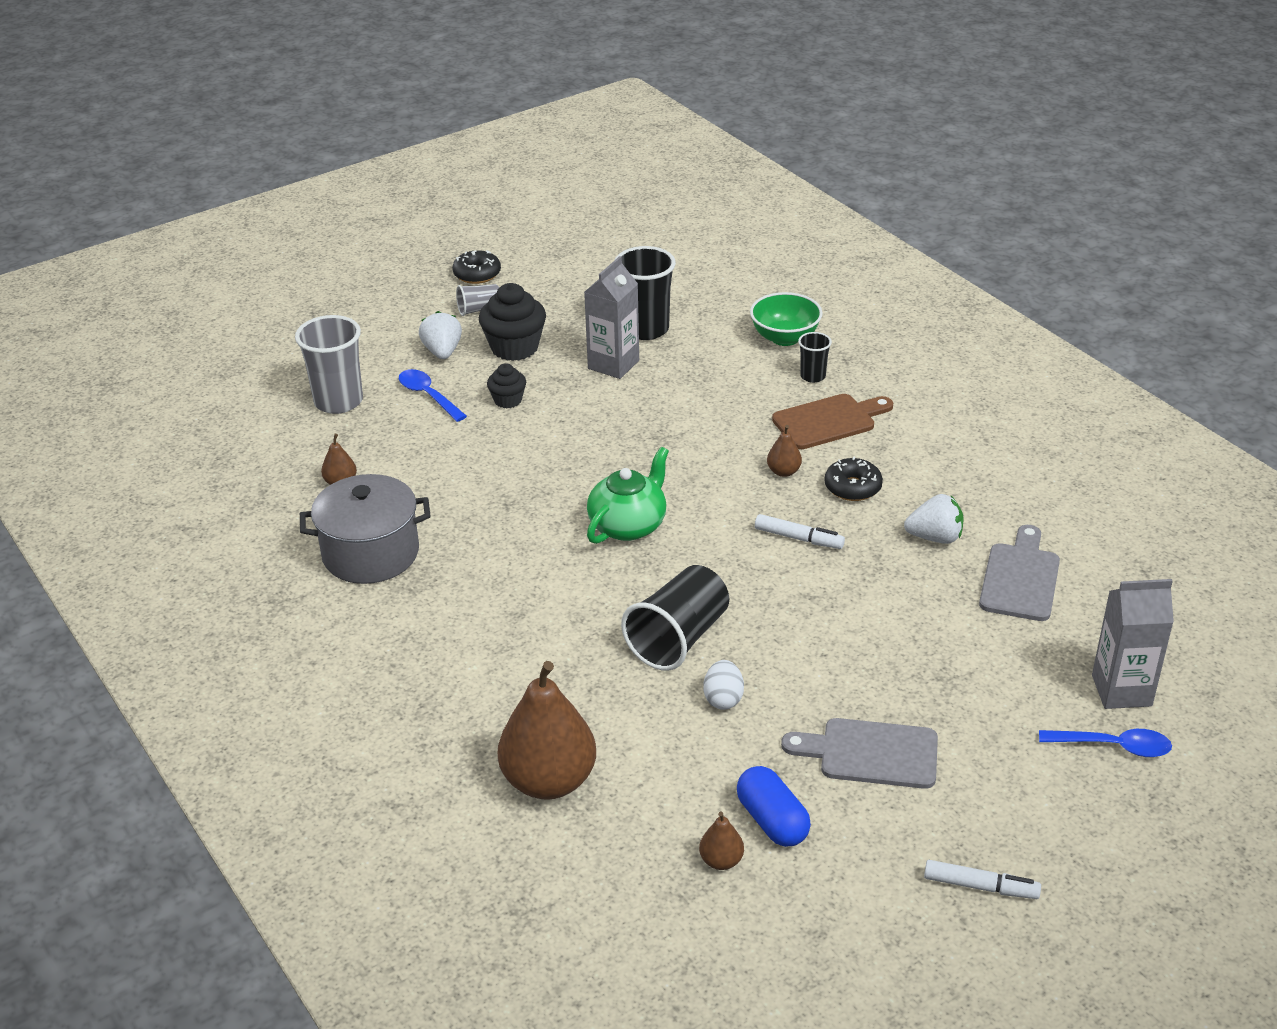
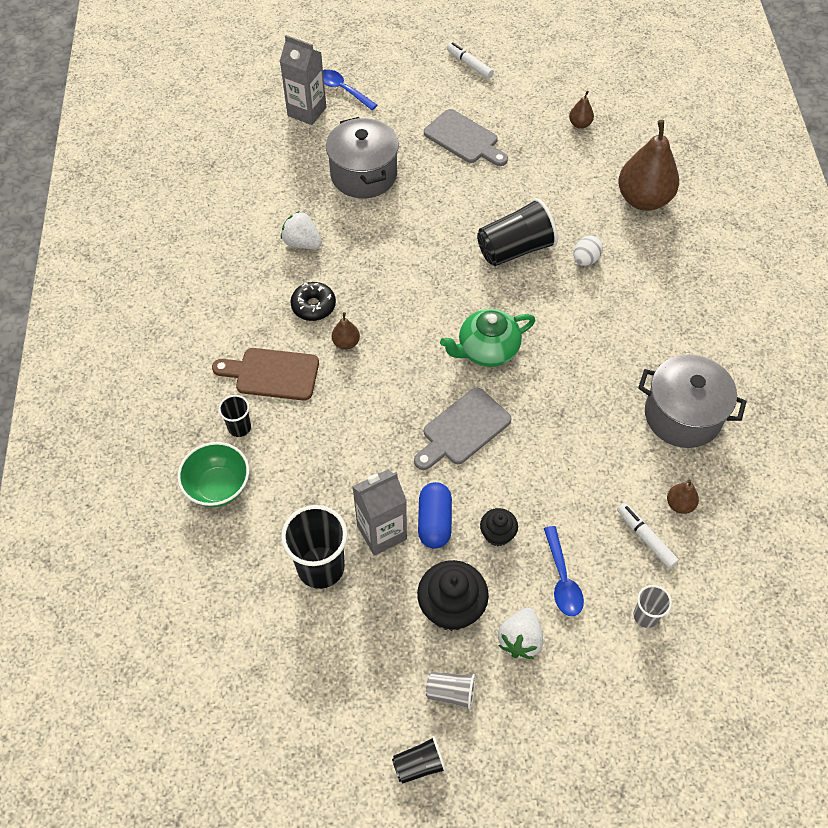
camera: 150 degrees left, 20 degrees up
(338, 401) = (645, 616): grey cup -> grey cup, size x0.52
(477, 274) = (419, 764): black donut -> black cup
(723, 699) = (517, 201): white egg -> white egg (585, 259)
(772, 821) = (541, 130): blue capsule -> blue capsule (434, 522)
(798, 538) = (385, 283): white marker -> white marker (645, 538)
(951, 642) = (364, 175): none -> grey pot
(1020, 578) = (284, 193): grey cutting board -> grey cutting board (463, 429)

